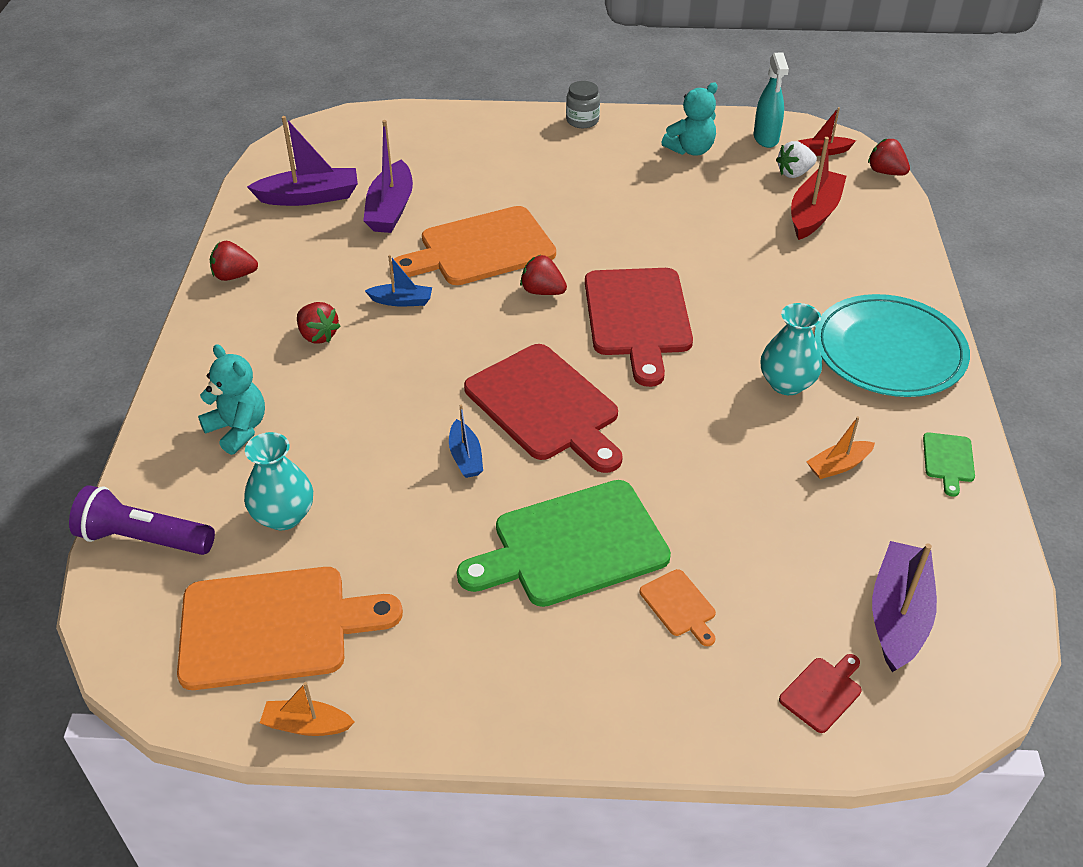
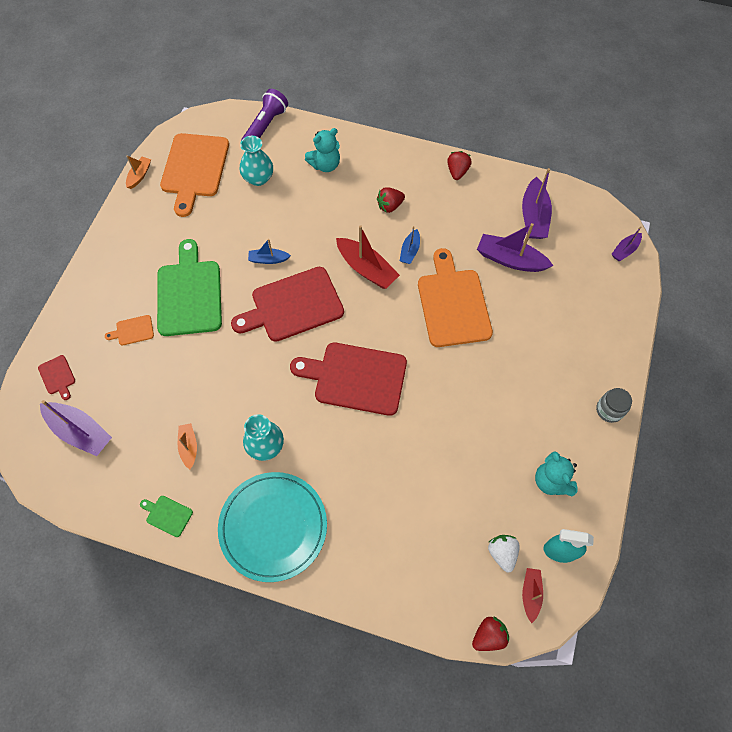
camera: 105 degrees right, 20 degrees up
(349, 124) = (624, 250): none -> purple boat
(542, 291) = (398, 329): red strawberry -> none
(814, 213) = (442, 545): red boat -> red boat (366, 269)

